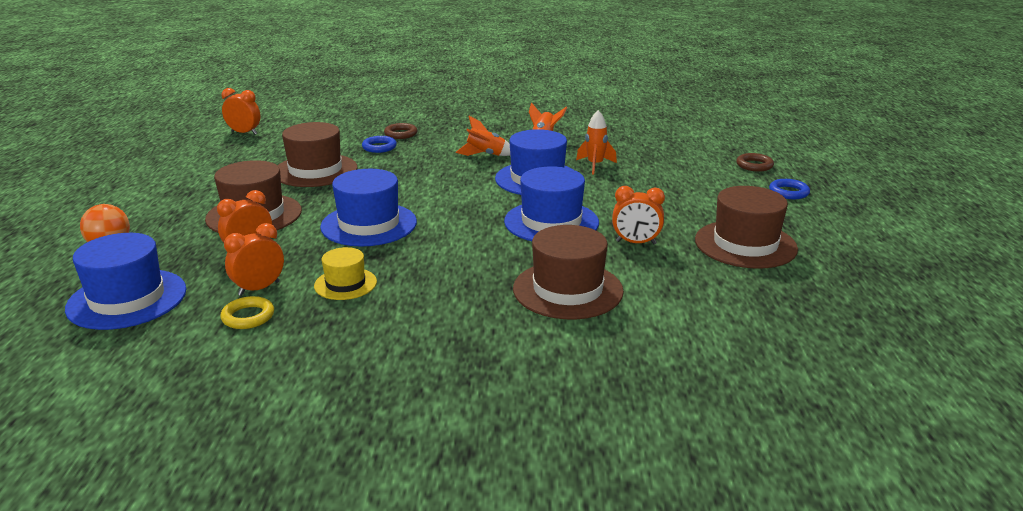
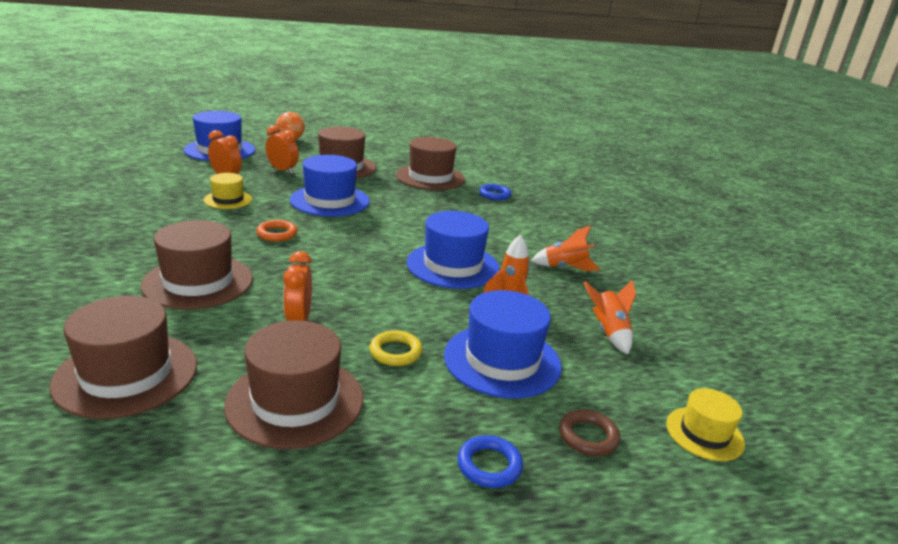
camera: 75 degrees right, 0 degrees up
(244, 133) = (494, 151): orange clock -> none
(248, 317) = (188, 178): yellow ring -> yellow ring (395, 352)
(401, 134) = (533, 201): brown ring -> none
(457, 253) = (277, 234): none -> orange ring
(485, 155) = (504, 239): orange rocket -> orange rocket (608, 332)
(551, 222) = (345, 273): blue hat -> blue hat (502, 360)
(730, 310) = (126, 374): none -> brown hat
(742, 139) = (704, 433): none -> yellow hat

